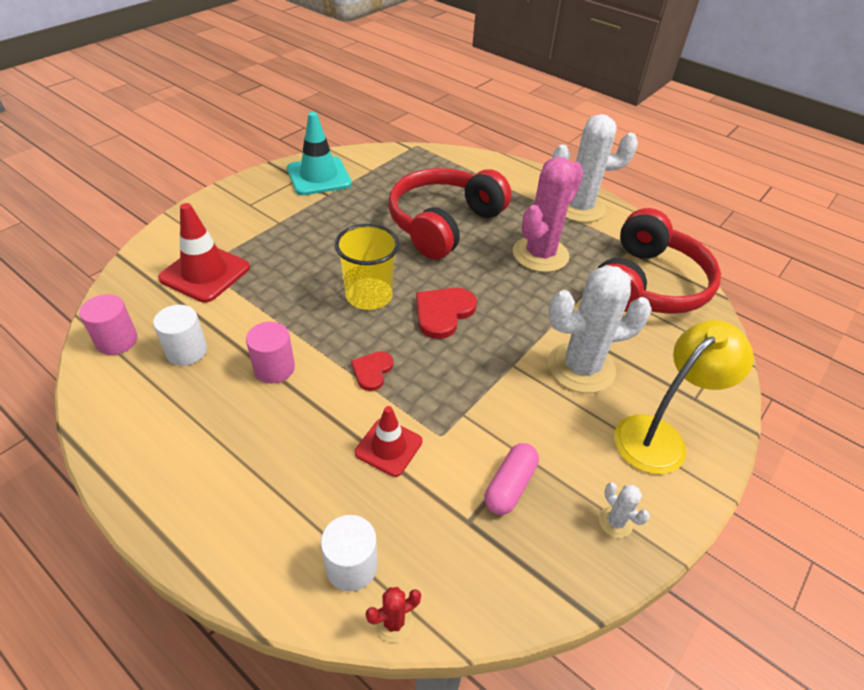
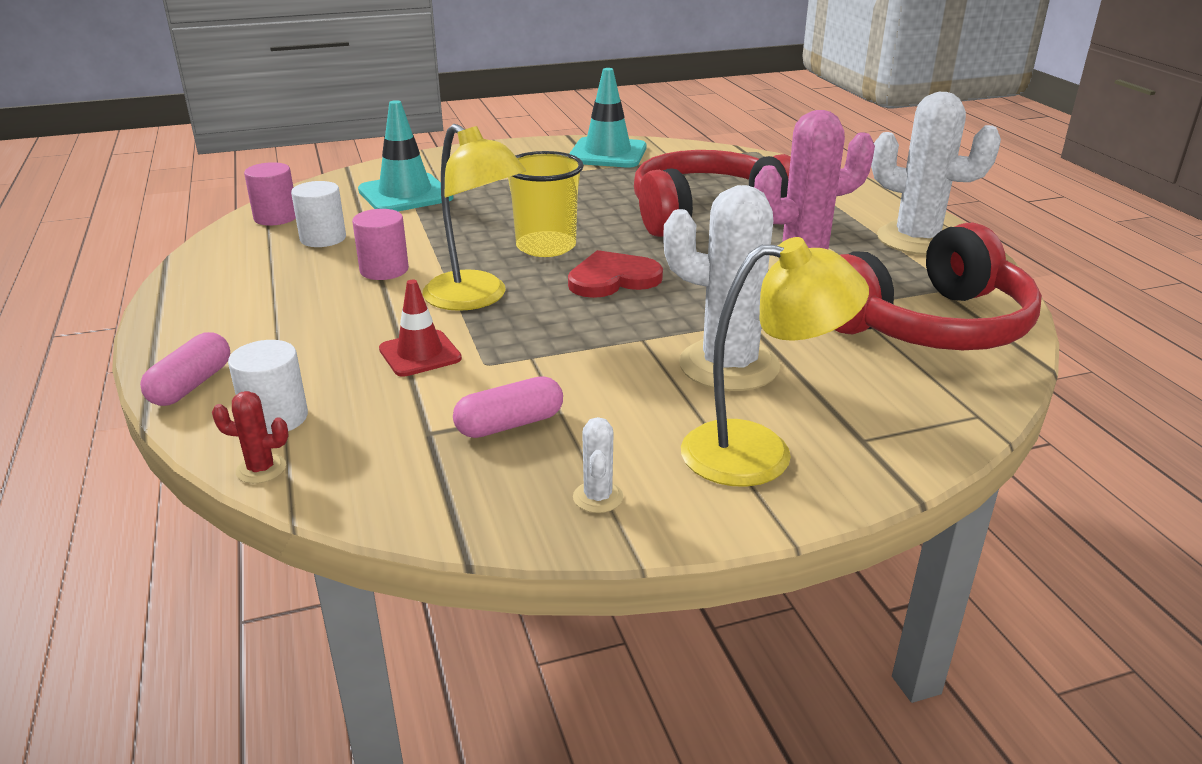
camera: 35 degrees right, 15 degrees down
(205, 273) = (405, 194): red traffic cone -> turquoise traffic cone
(249, 568) = (191, 385): none -> pink capsule
(372, 371) = (476, 298): red heart -> yellow lamp

